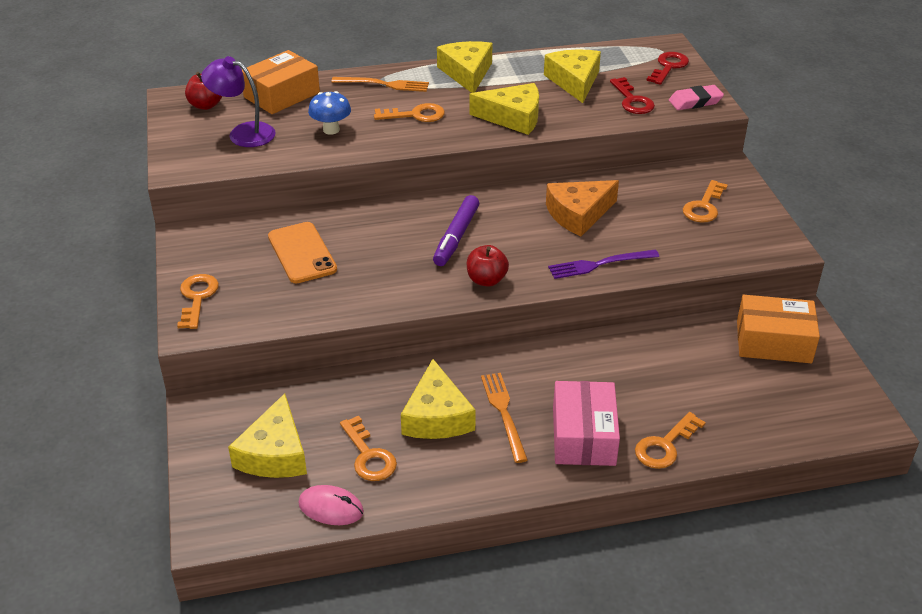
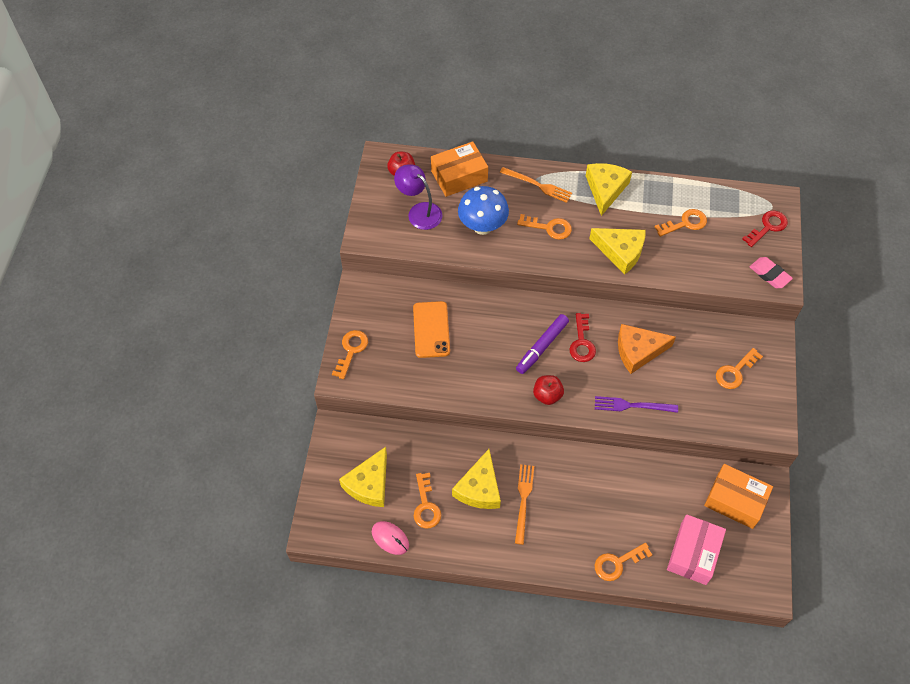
camera: 20 degrees right, 20 degrees up
(331, 130) = (482, 226): blue mushroom -> blue mushroom, size x1.57
(574, 81) = (685, 223): yellow cheese -> orange key
(583, 436) = (568, 537): pink box -> pink box (693, 553)
(632, 100) = (720, 259): red key -> red key (582, 342)
(695, 101) = (769, 274): pink eraser -> pink eraser turned 45 degrees clockwise

